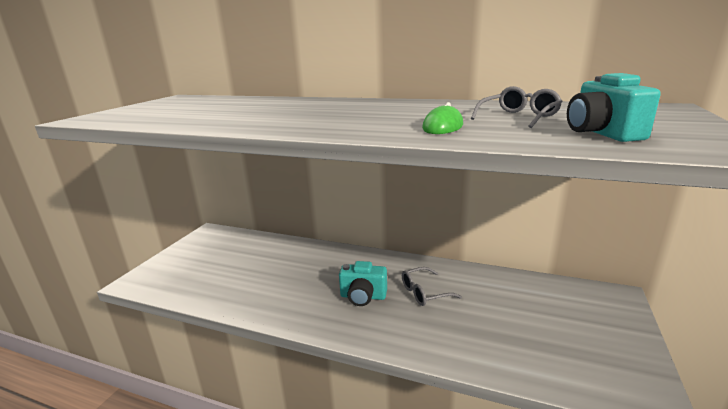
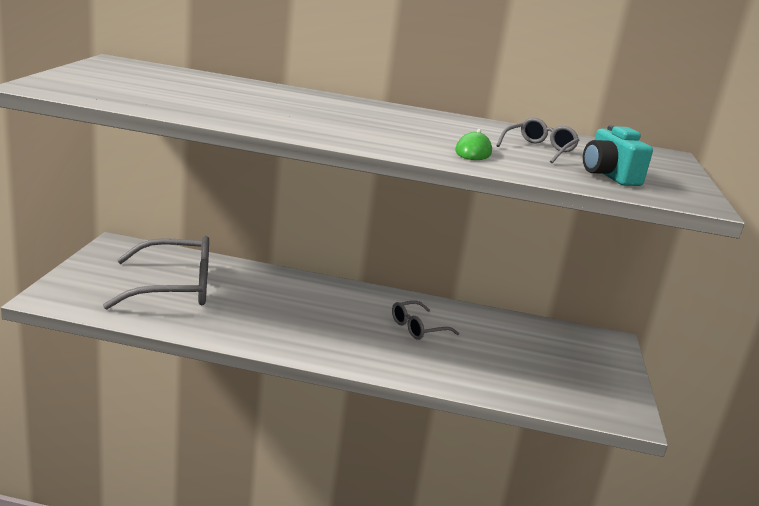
camera: 15 degrees left, 0 degrees up
(232, 265) = (173, 287): none -> grey glasses
(363, 296) = (350, 328): turquoise camera -> none

